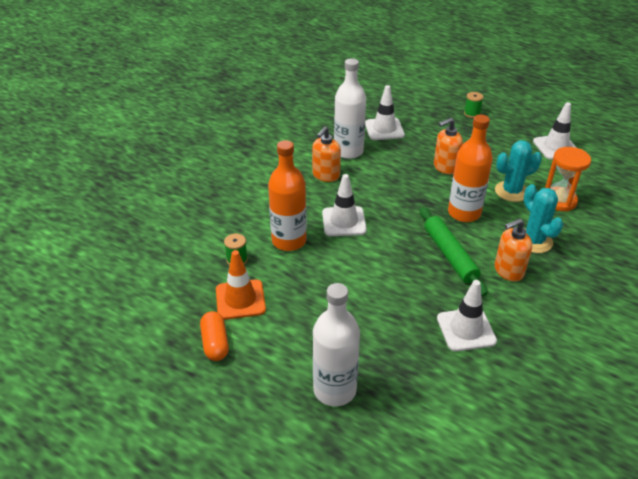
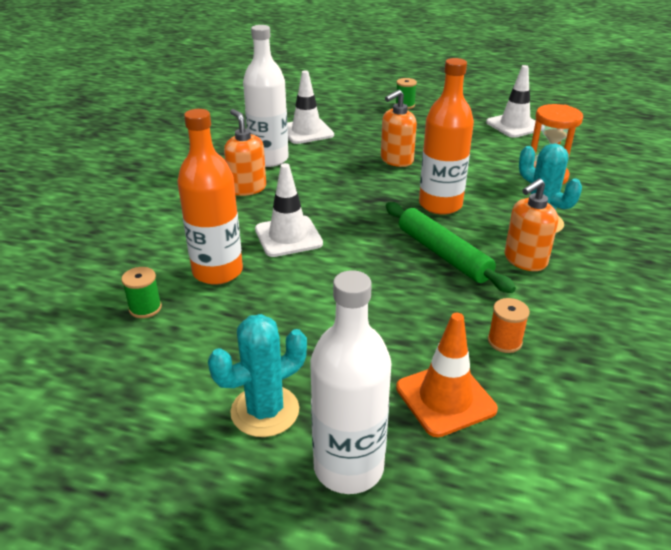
camera: 15 degrees left, 5 degrees down
(215, 343) = (134, 434): orange capsule -> none
(240, 299) = (162, 361): orange traffic cone -> orange traffic cone (445, 398)
(326, 175) = (247, 188): orange soap dispenser -> orange soap dispenser turned 135 degrees clockwise
(466, 330) = (504, 341): white traffic cone -> orange spool
(511, 191) = (486, 174): turquoise cactus -> turquoise cactus (265, 411)

